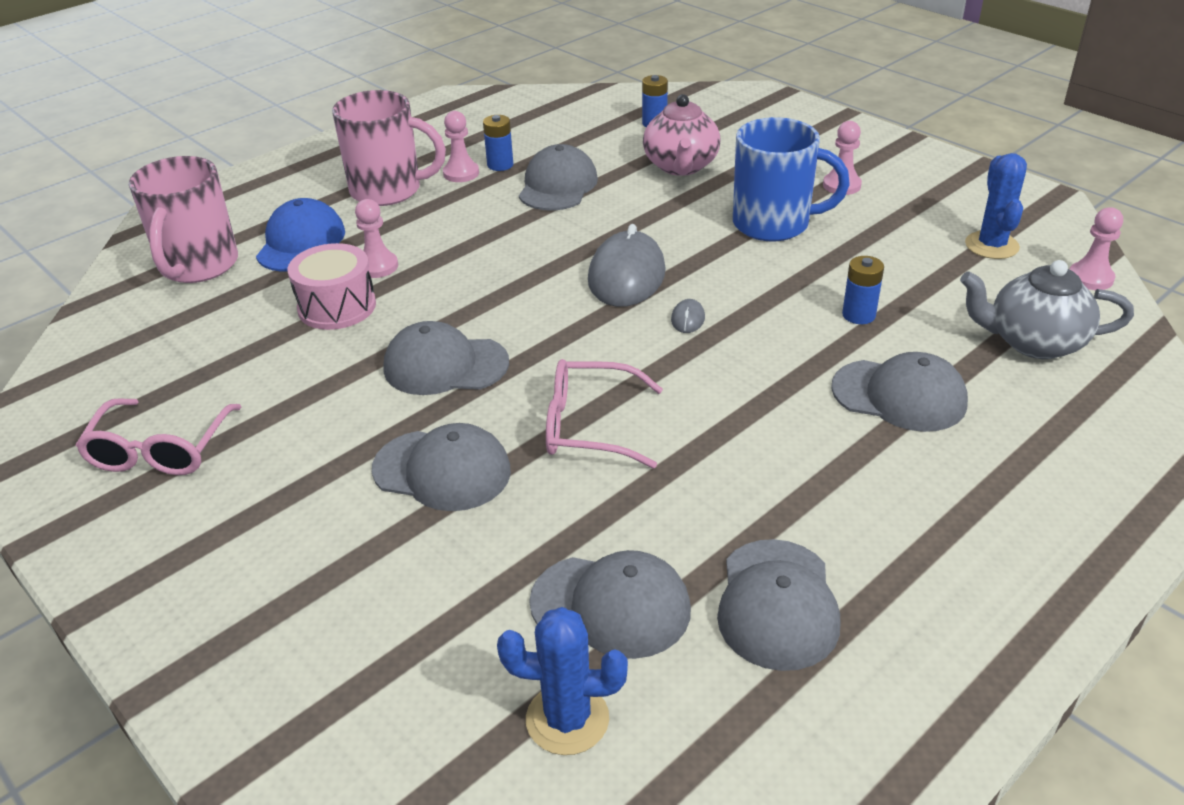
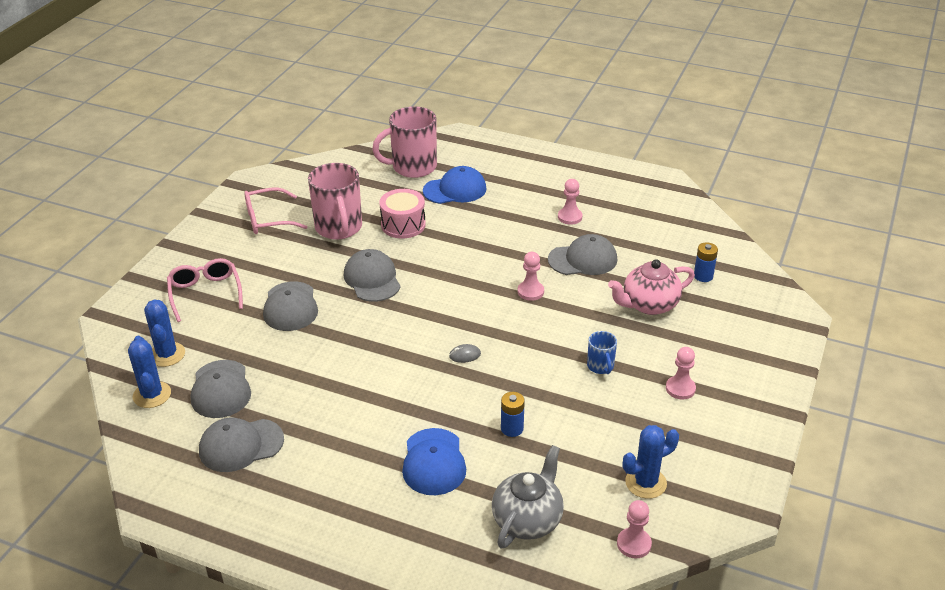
camera: 65 degrees right, 0 degrees up
(377, 266) = (448, 224): pink pawn -> pink pawn (530, 292)
(388, 190) = (530, 198): pink mug -> pink mug (339, 228)
(455, 673) = (167, 354): none -> blue cactus
(500, 165) = (592, 228): blue battery -> none
(589, 426) = (346, 345): pink glasses -> pink glasses (205, 293)
(627, 276) = (496, 318): grey mouse -> none
(774, 224) = (600, 366): blue mug -> blue mug, size x0.49
(899, 395) = (434, 462): grey cap -> blue cap
(1033, 342) = (528, 519): grey teapot -> grey teapot turned 45 degrees clockwise

